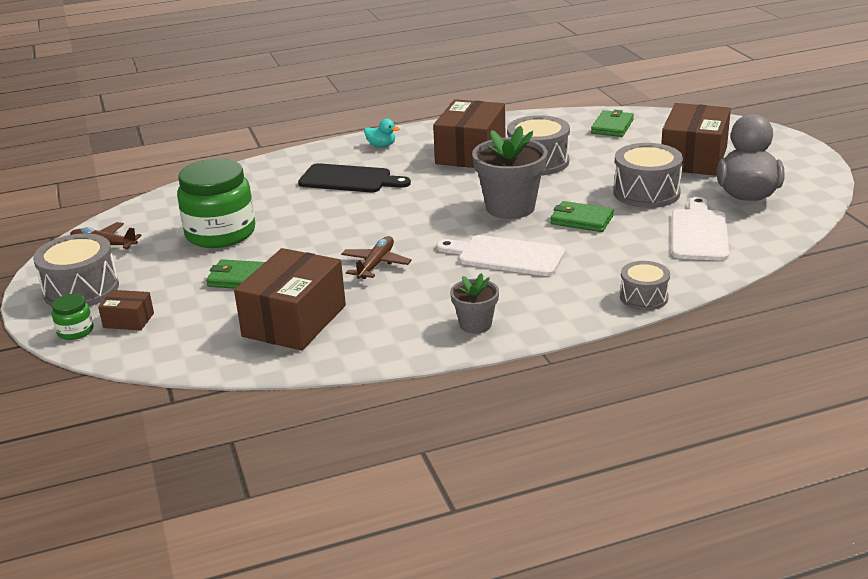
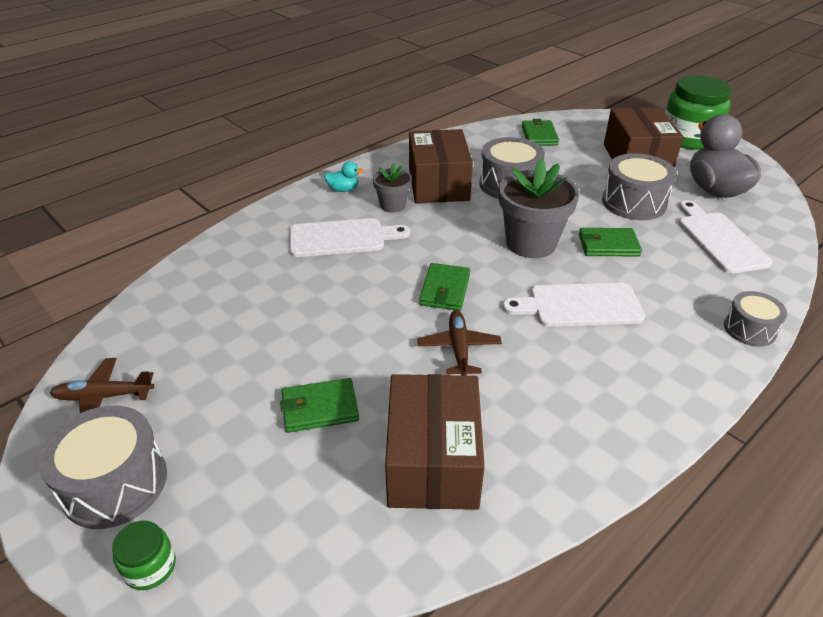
camera: 25 degrees left, 10 degrees up
(128, 320) = (217, 522): brown box -> none
(220, 233) = (247, 343): green jar -> green jar (688, 138)
(349, 179) = (342, 238): black cutting board -> white cutting board
(401, 227) = (445, 290): none -> green wallet
(475, 324) = (632, 410): grey flower pot -> grey flower pot (392, 205)

